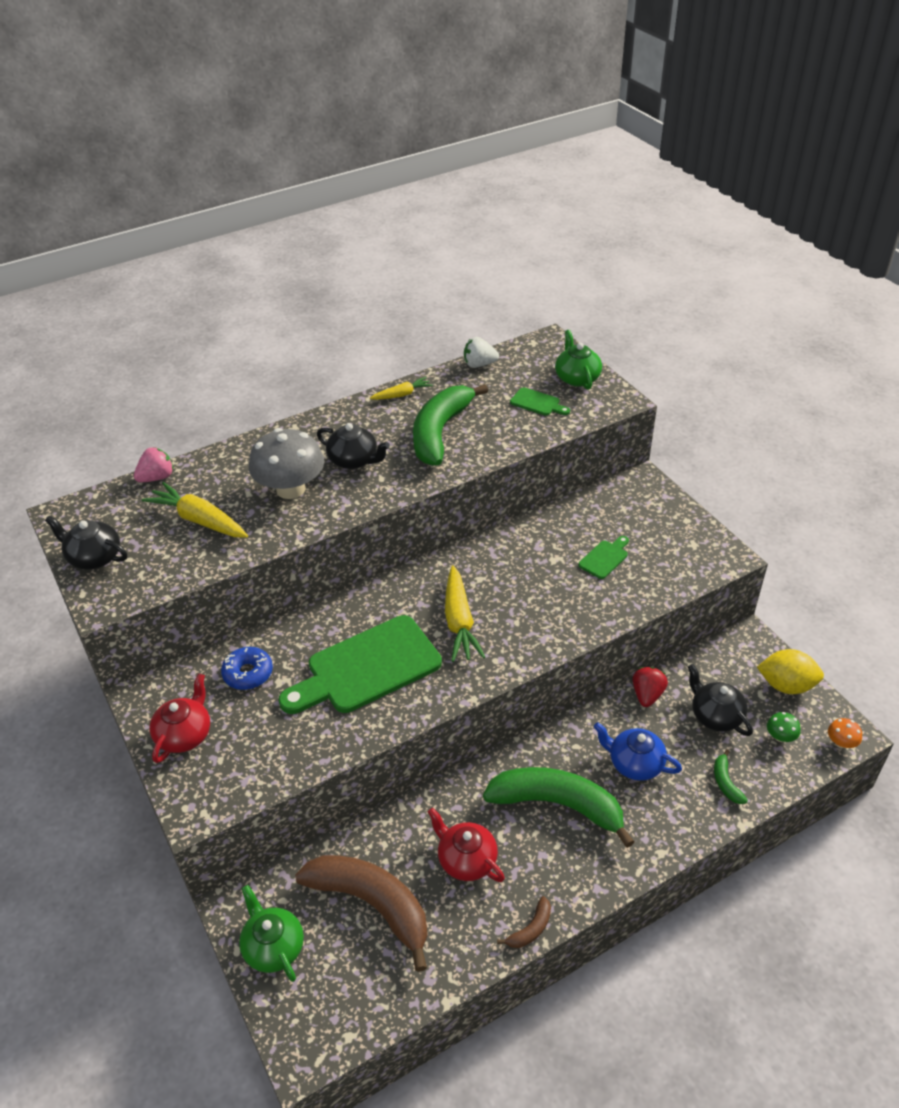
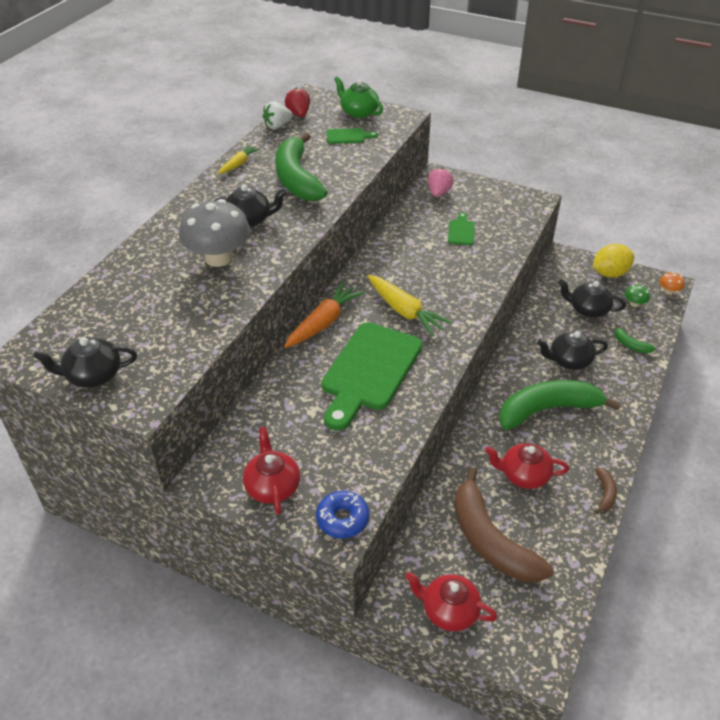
camera: 35 degrees left, 0 degrees up
(157, 477) = (86, 294): pink strawberry -> pink strawberry (439, 193)
(199, 520) = (163, 309): yellow carrot -> none
(248, 673) = (280, 418): blue donut -> blue donut (342, 519)
(273, 947) = (449, 611): green teapot -> red teapot
(372, 596) = (323, 323): none -> orange carrot
(372, 904) = (490, 540): brown banana -> brown banana turned 120 degrees counterclockwise
(634, 763) = (569, 361): blue teapot -> black teapot
(647, 695) = (537, 317): red strawberry -> red strawberry (299, 114)

